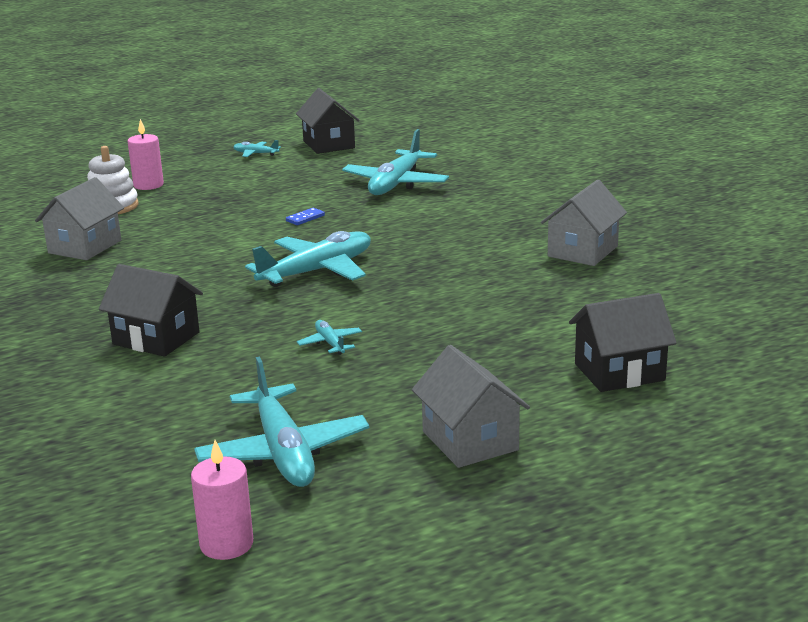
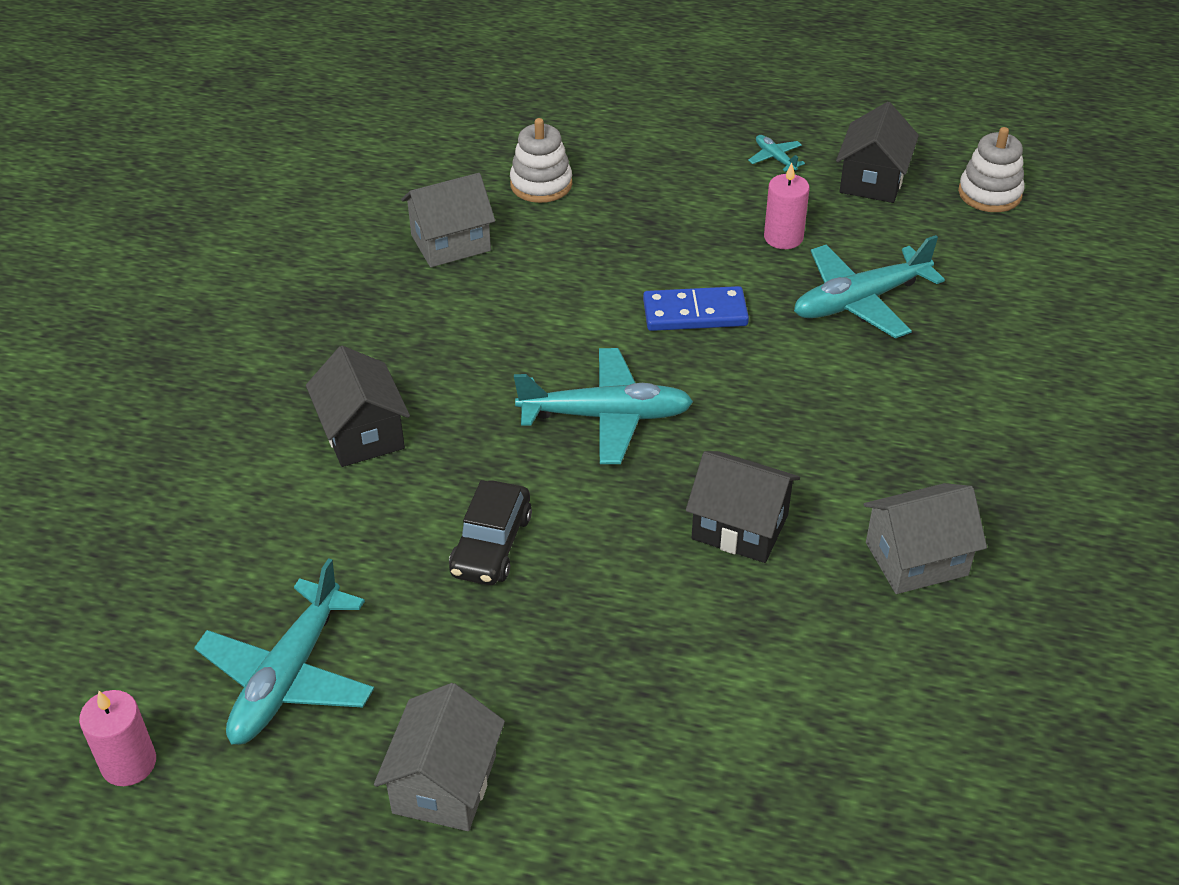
camera: 40 degrees right, 20 degrees up
(148, 185) = (611, 163): pink candle -> pink candle (783, 237)
(305, 218) = (695, 313): blue domino -> blue domino, size x2.13
(330, 343) = (491, 545): turquoise plane -> black car
(402, 130) = (989, 194): none -> white stacking toy
(619, 372) = (699, 791): black house -> black house (740, 527)

